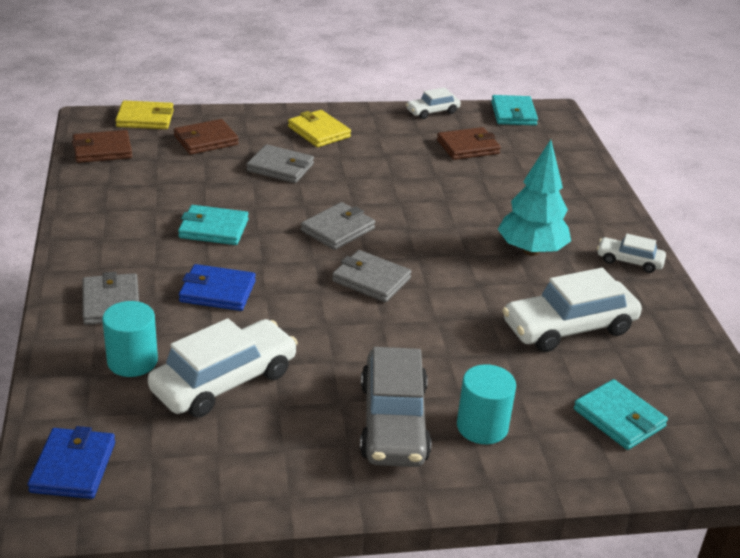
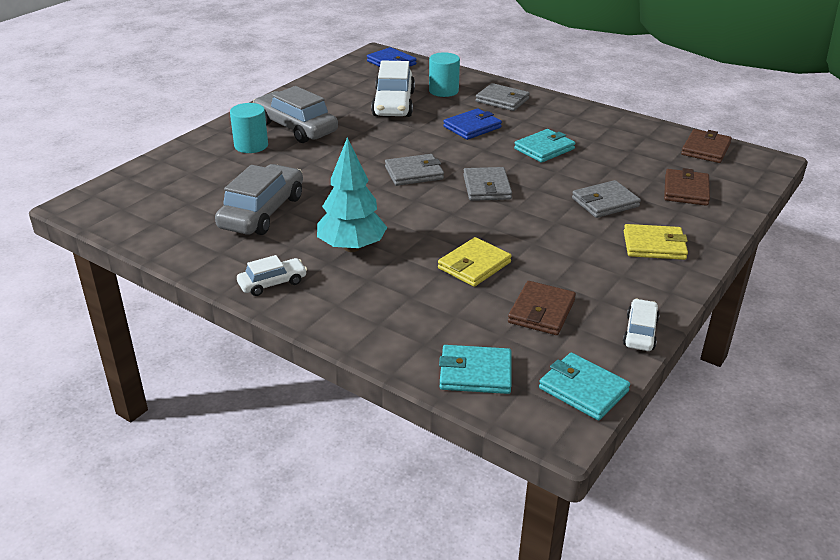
camera: 135 degrees right, 0 degrees up
(145, 118) = (752, 180): yellow wallet -> yellow wallet (474, 265)
(569, 327) = (262, 212): white car -> grey car
(619, 418) = (181, 183): turquoise wallet -> turquoise wallet (475, 373)

